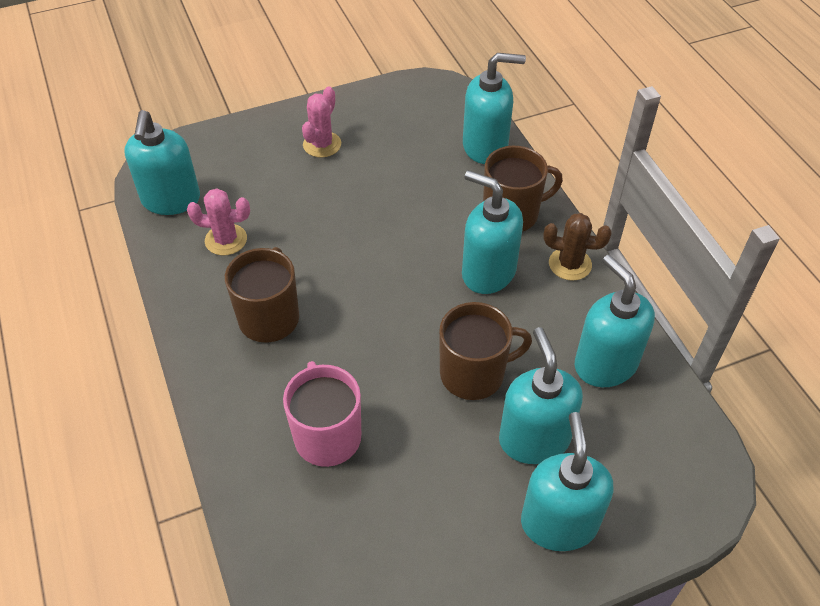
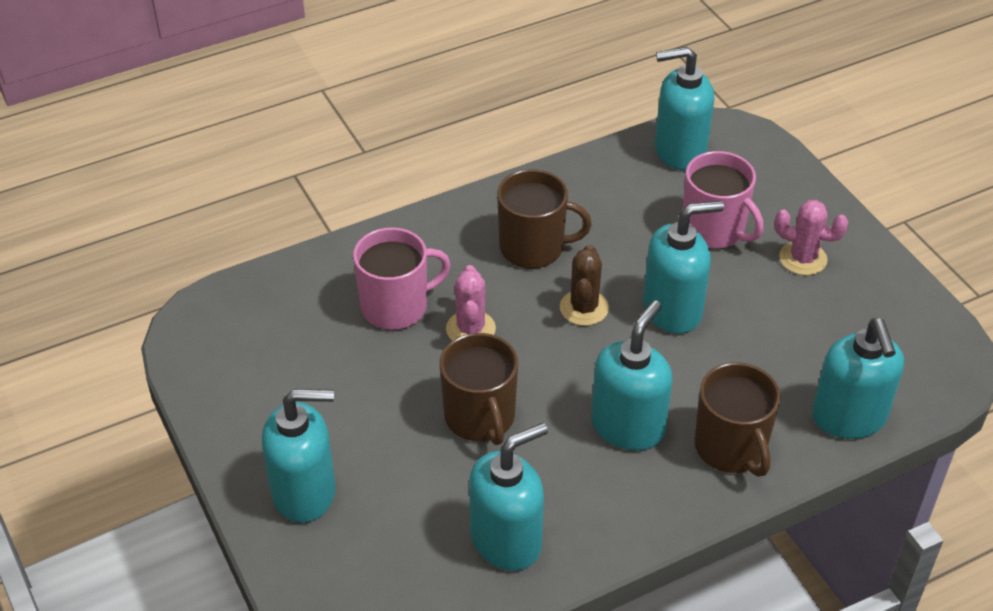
camera: 85 degrees right, 5 degrees down
(226, 240) = (632, 200): pink cactus -> pink cactus (470, 329)
(277, 191) = (714, 230): none -> pink mug
(534, 439) = (401, 471): turquoise soap dispenser -> turquoise soap dispenser (673, 310)
(570, 264) = (657, 508): brown cactus -> brown cactus (584, 308)

